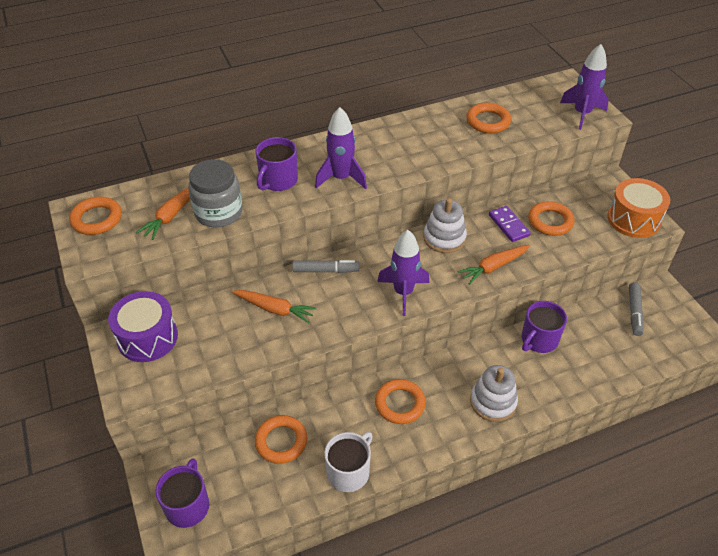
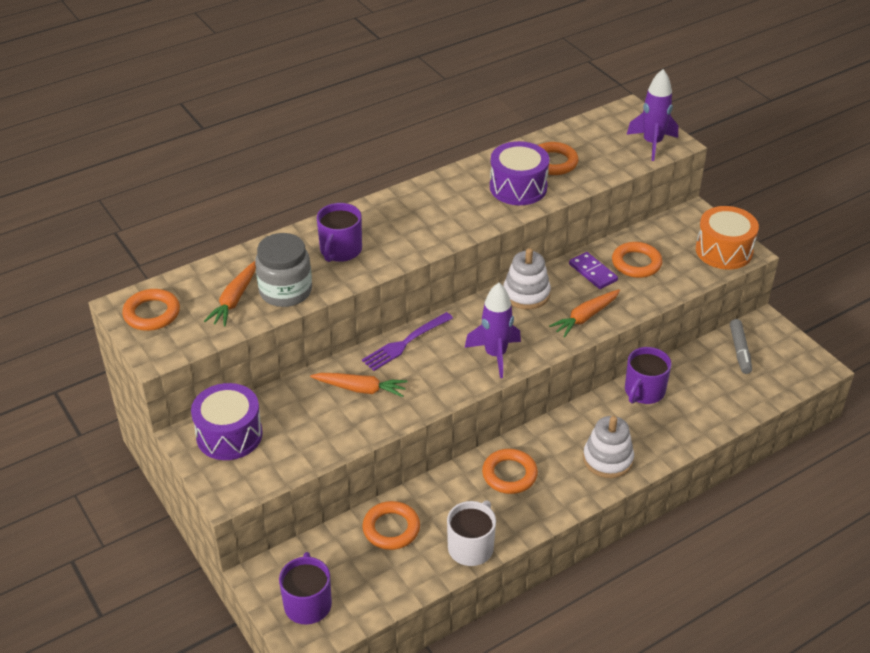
camera: 10 degrees left, 5 degrees down
(325, 270) = (405, 343): grey marker -> purple fork
(341, 178) = (409, 240): purple rocket -> none
(451, 141) = (518, 187): none -> purple drum

